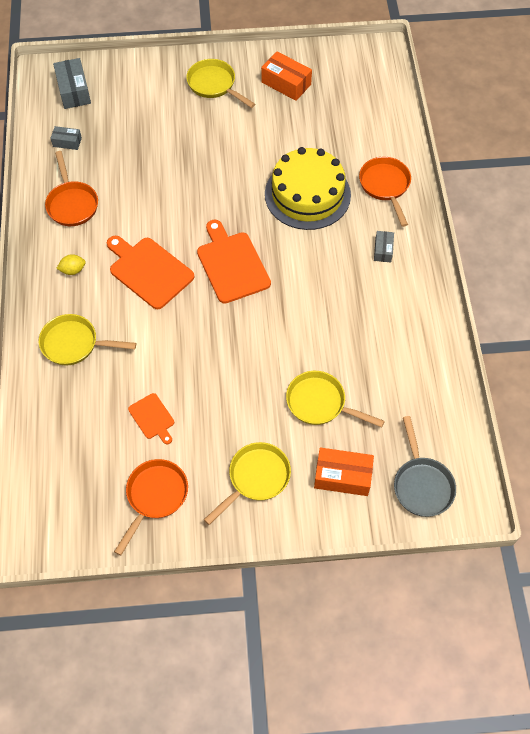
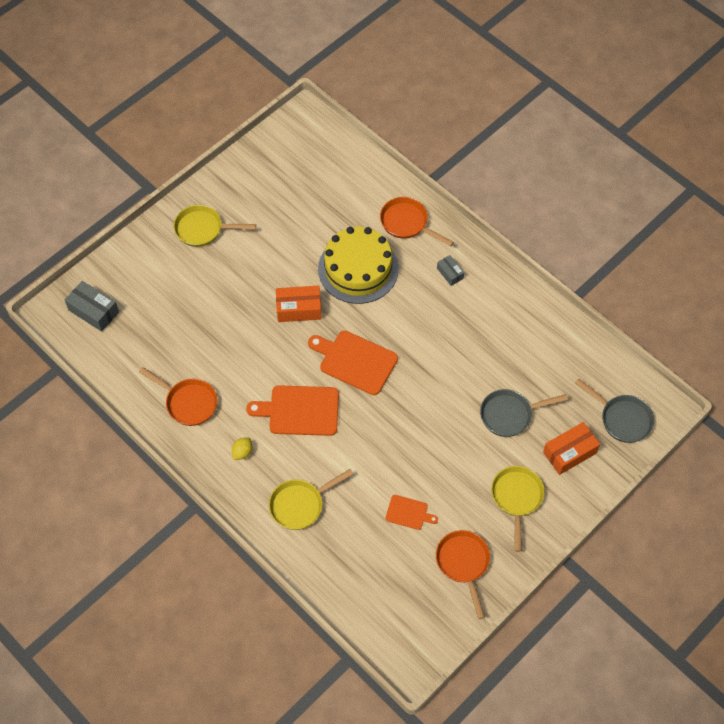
camera: 40 degrees left, 0 degrees up
(67, 142) = (132, 357): grey box -> none
(286, 83) = (257, 190): orange box -> orange box (299, 309)
(320, 403) = (510, 415): yellow pan -> grey pan

